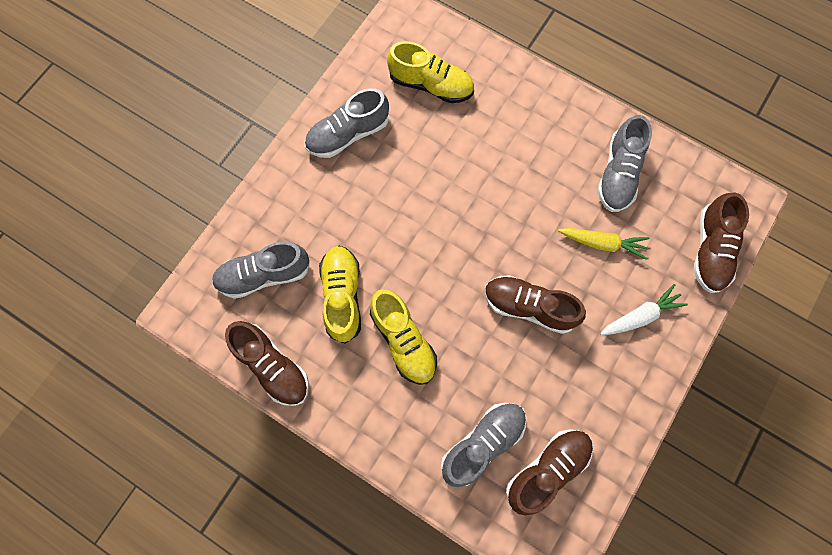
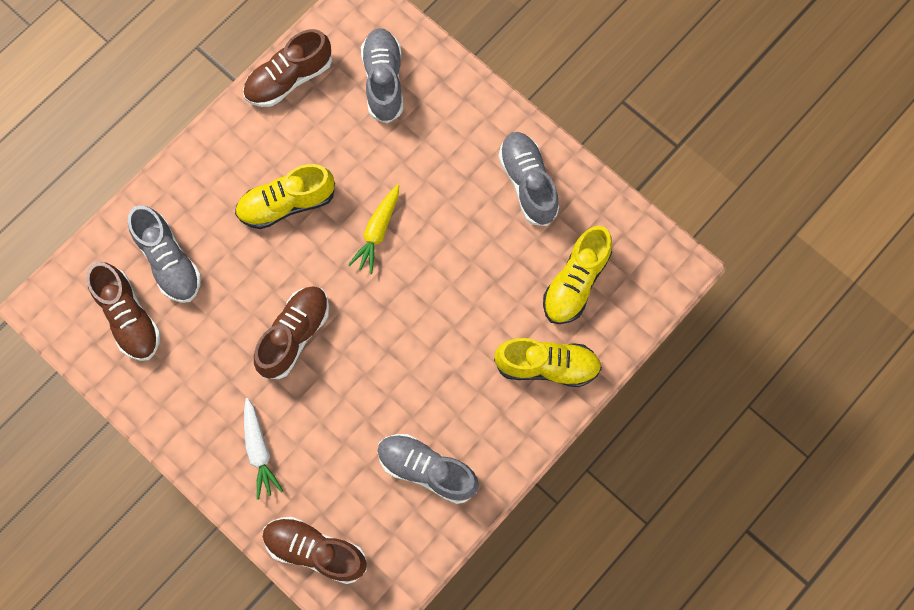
camera: 100 degrees right, 0 degrees up
(342, 296) = (345, 152): yellow shoe -> yellow shoe (547, 366)
(602, 243) = (348, 430): yellow carrot -> yellow carrot (377, 232)

